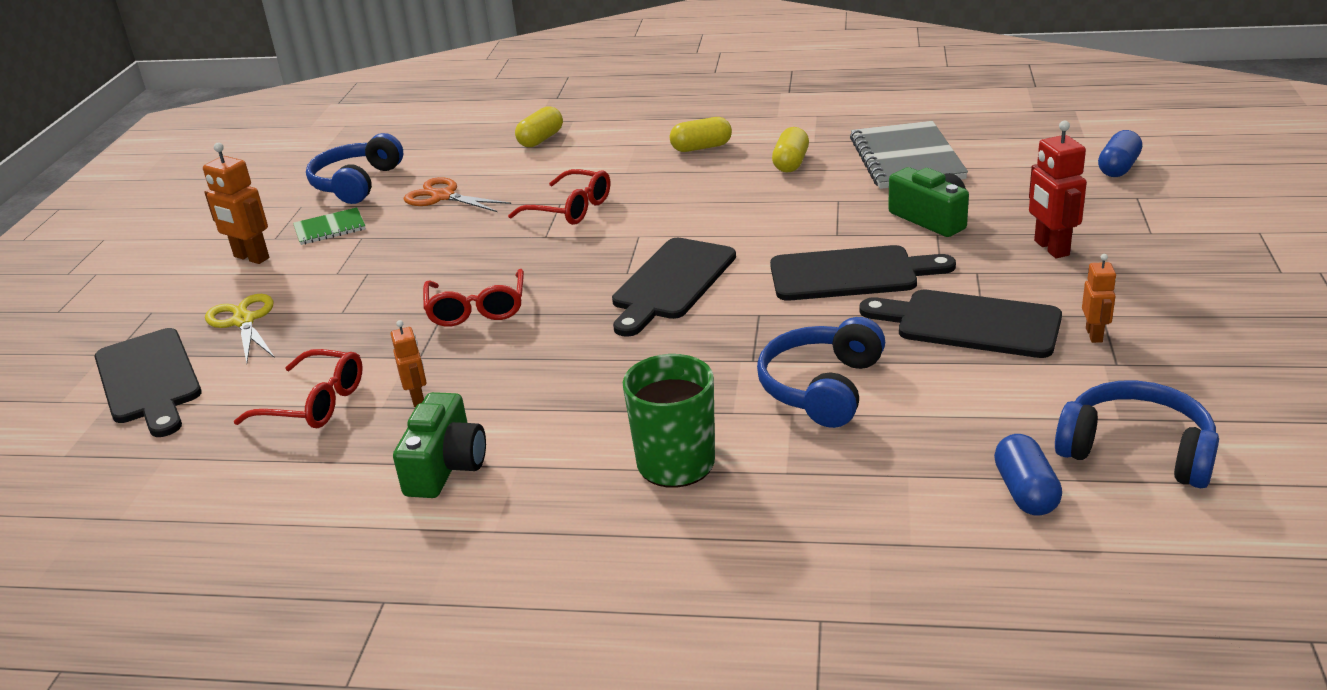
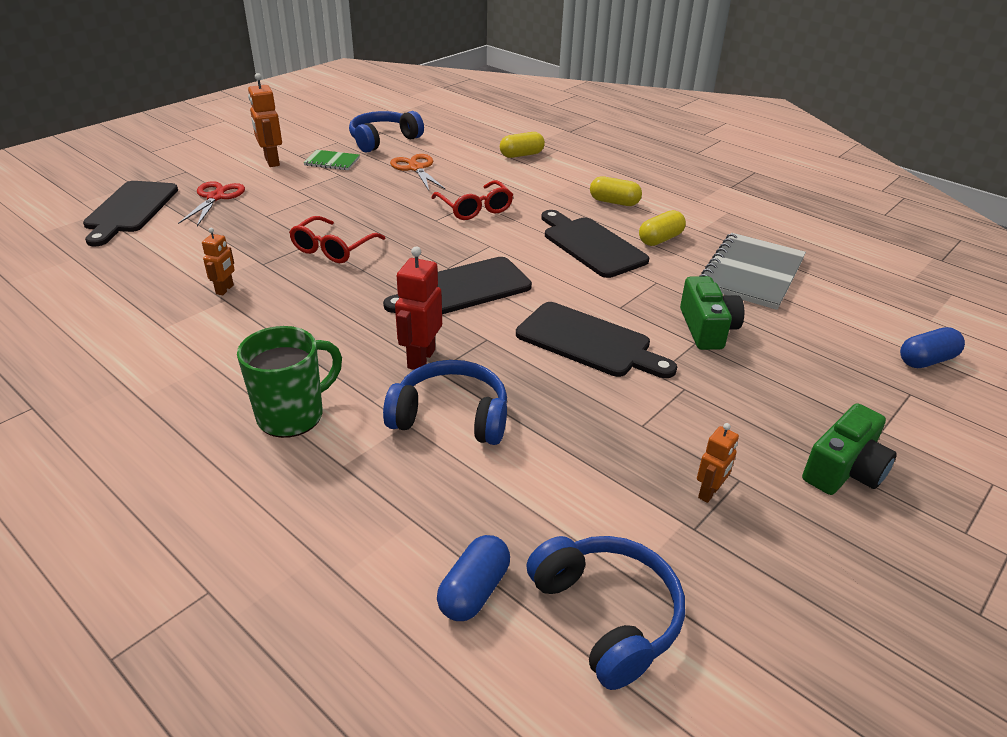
camera: 30 degrees right, 5 degrees up
(244, 321) = (215, 197): yellow scissors -> red scissors
(314, 403) = (176, 264): red glasses -> none
(446, 466) = (177, 341): green camera -> green camera (844, 470)
(821, 387) = (451, 416): blue headphones -> blue headphones turned 45 degrees clockwise
(970, 324) = (622, 427): black cutting board -> black cutting board (591, 245)
(1051, 248) = (772, 400): red robot -> red robot (420, 359)

